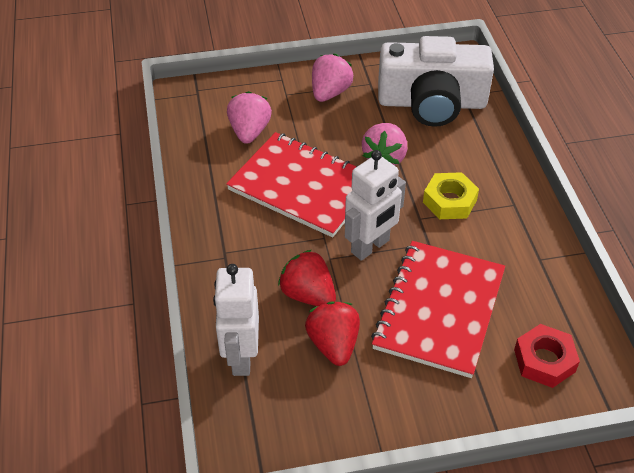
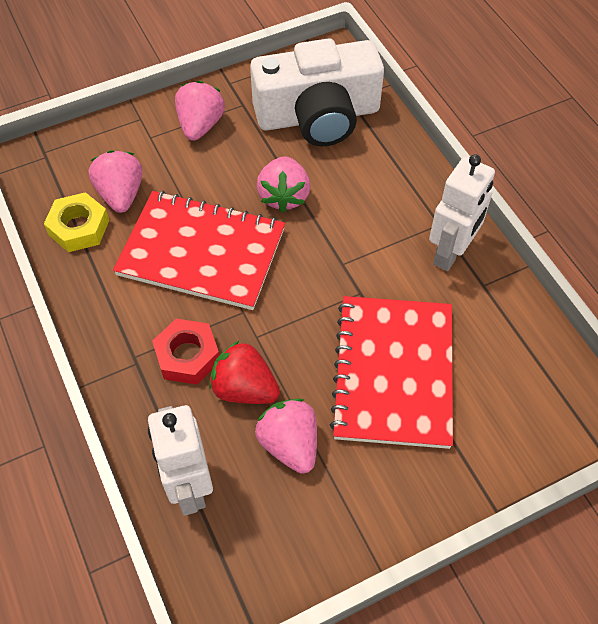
camera: 15 degrees left, 10 degrees up
(333, 344) = (289, 444): red strawberry -> pink strawberry
(370, 247) = (298, 312): white robot -> white robot (451, 253)
(449, 201) = (370, 235): yellow nut -> yellow nut (79, 227)
(544, 360) = (520, 407): red nut -> red nut (187, 356)

